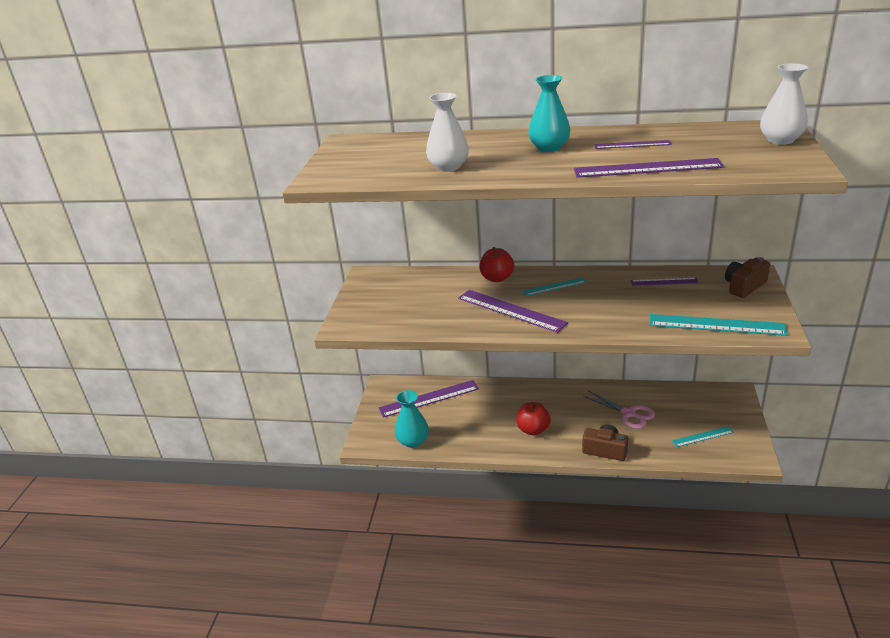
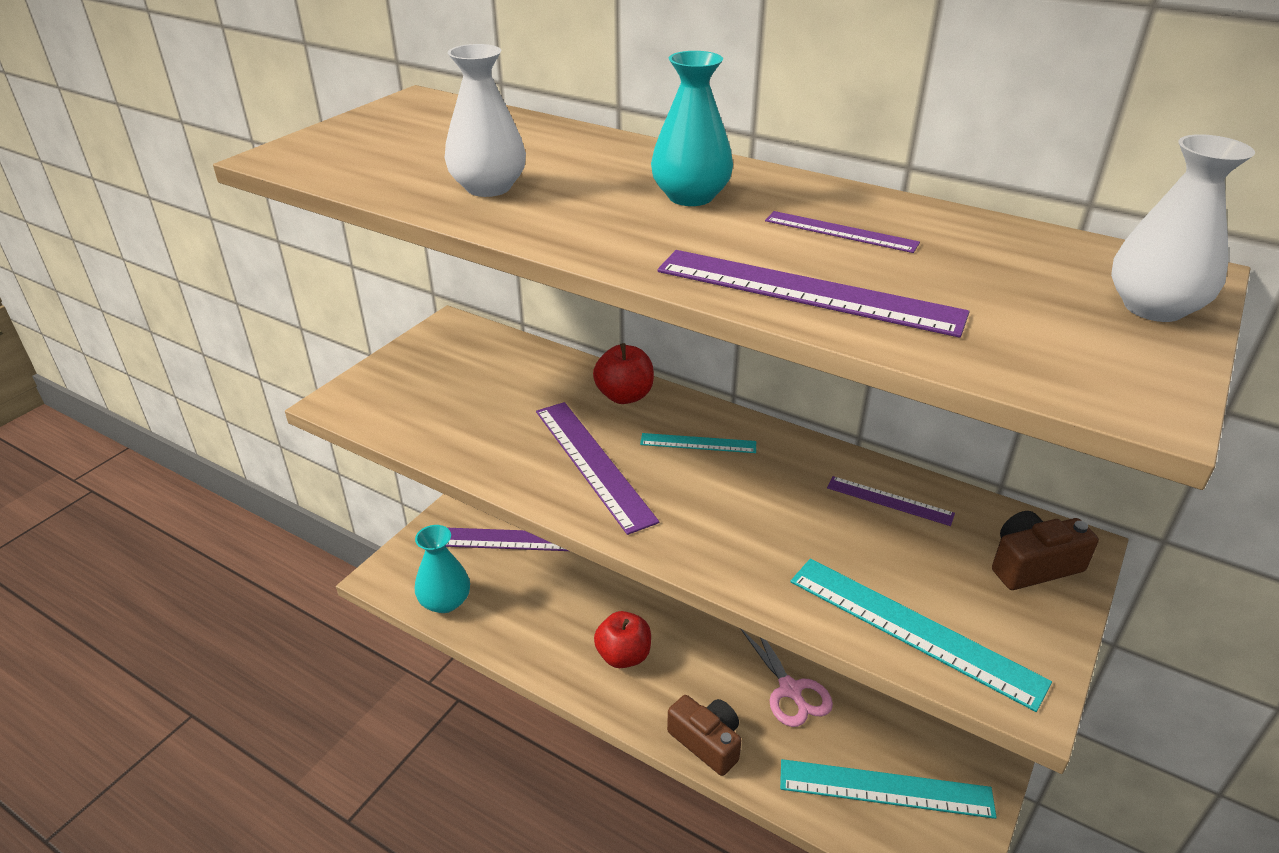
camera: 20 degrees right, 5 degrees up
(702, 436) = (885, 788): turquoise ruler -> turquoise ruler, size x1.80

